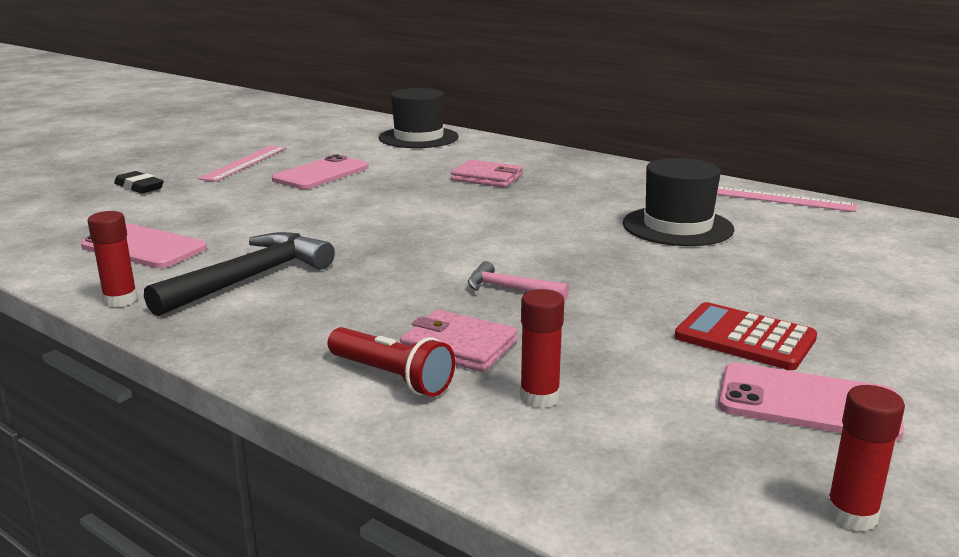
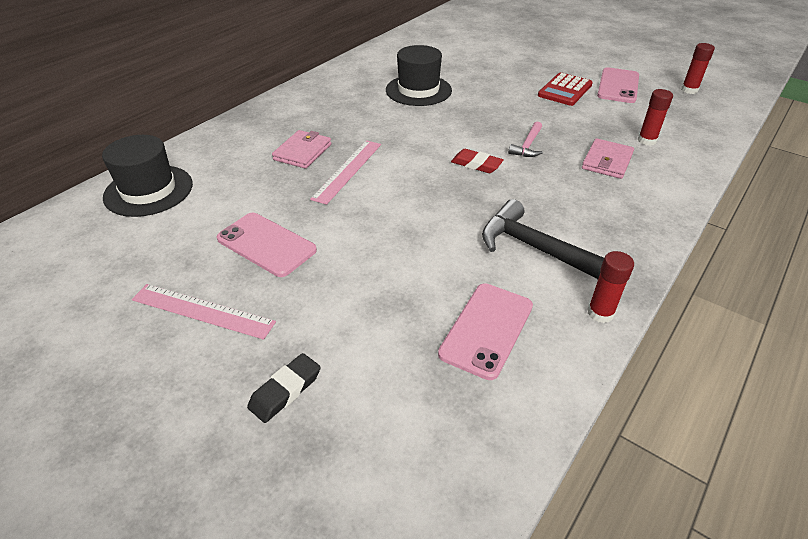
camera: 90 degrees left, 20 degrees up
(391, 377) = (650, 180): red flashlight -> none
(455, 254) = (476, 164): none -> red eraser
(780, 199) = (369, 57): pink ruler -> pink ruler (347, 170)

